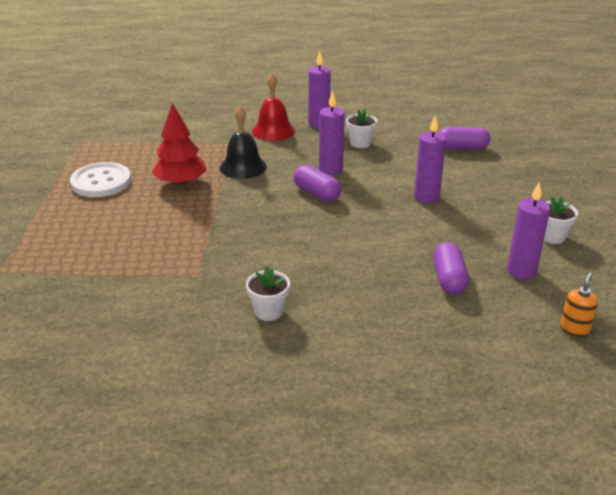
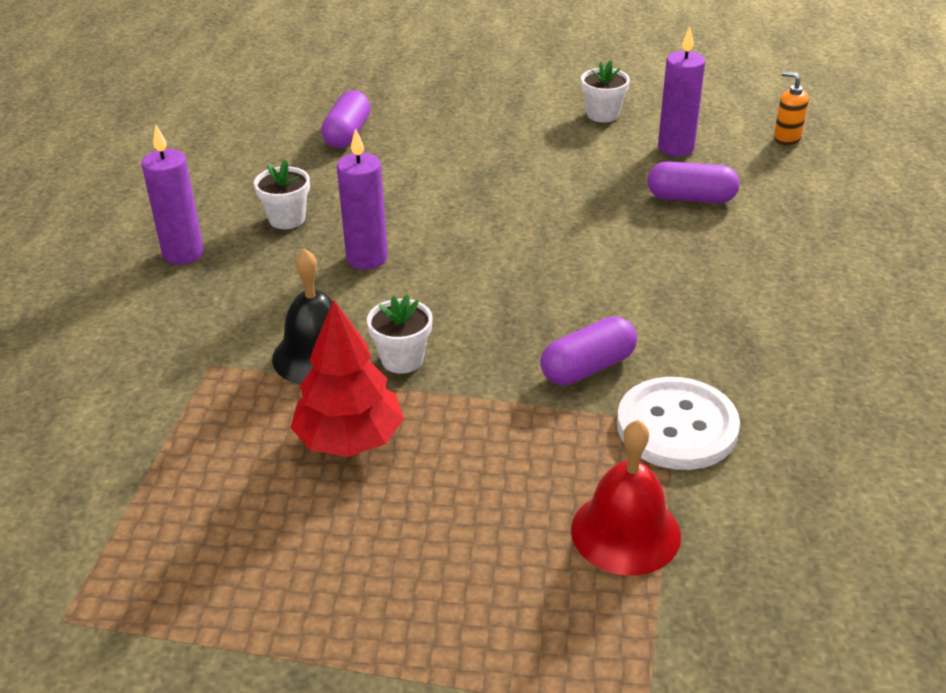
camera: 80 degrees left, 5 degrees up
(101, 182) = (302, 567): white button -> white button (677, 426)
(269, 311) = (766, 352): white flower pot -> white flower pot (402, 359)
(273, 131) = (184, 309): red bell -> red bell (625, 532)
(316, 193) = (443, 280): purple capsule -> purple capsule (588, 368)
(426, 197) = (483, 184): purple candle -> none

